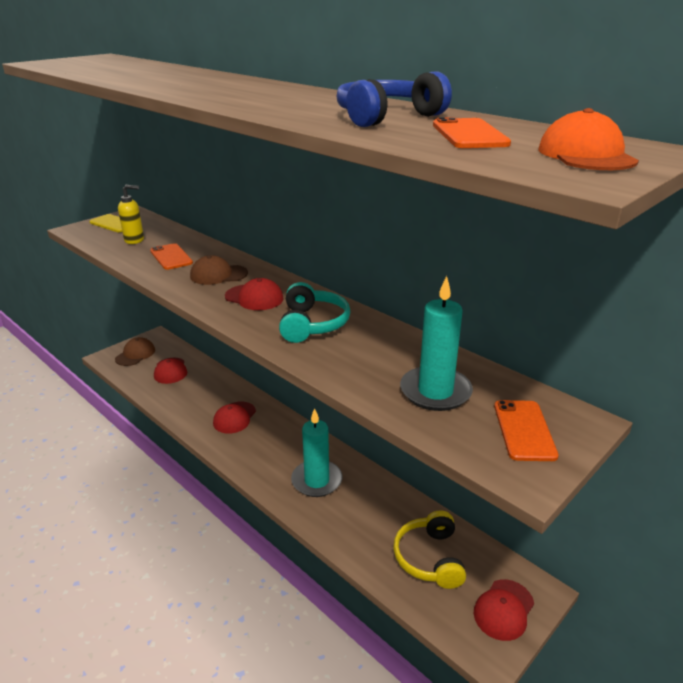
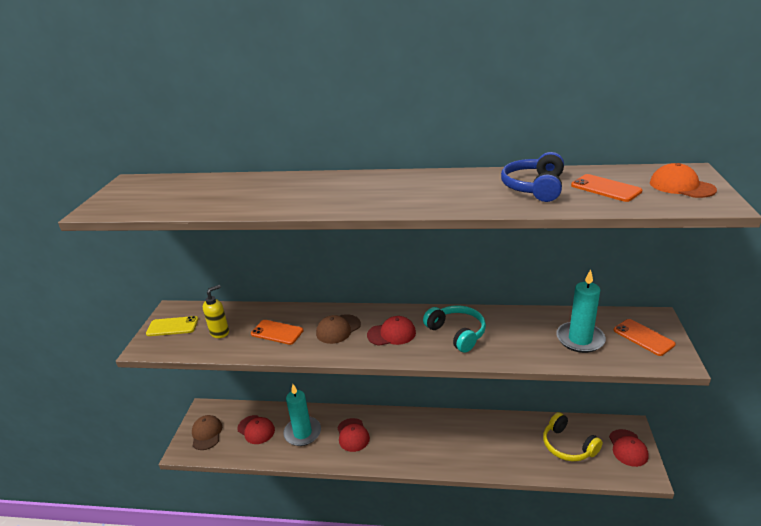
camera: 35 degrees left, 0 degrees up
(317, 480) = (458, 442): turquoise candle -> turquoise candle (302, 433)

